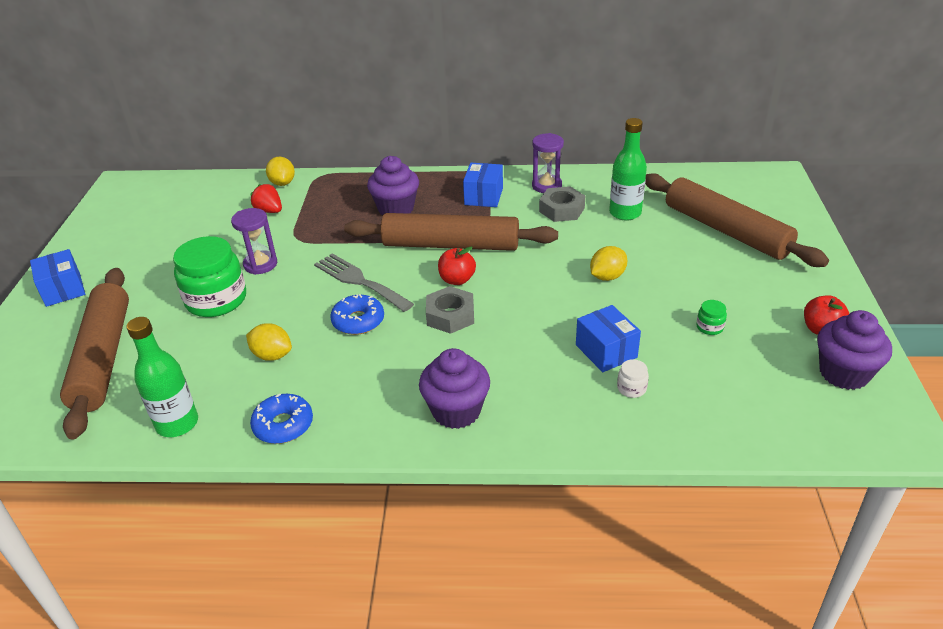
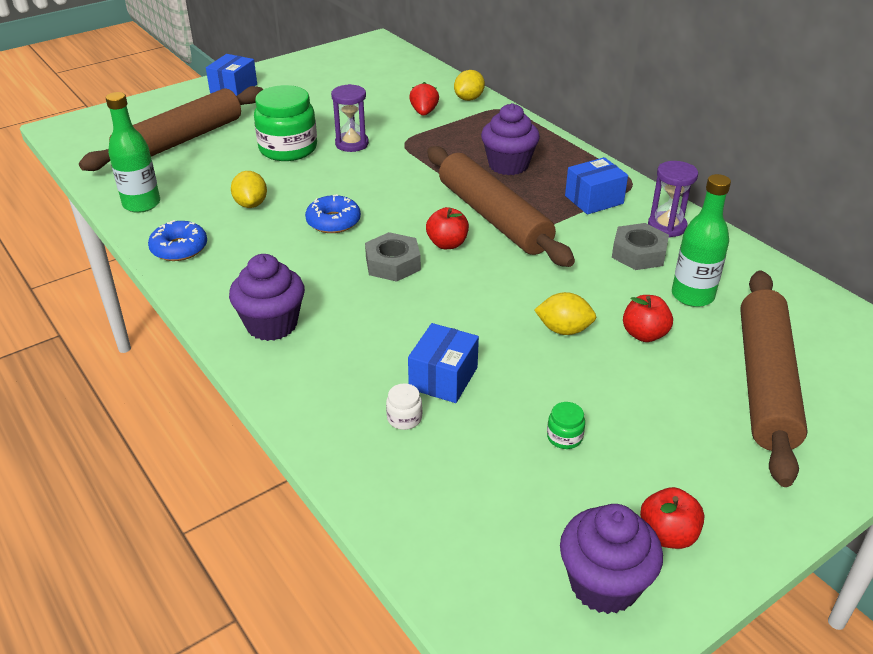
camera: 50 degrees right, 0 degrees up
(359, 281) = (385, 197): grey fork -> none
(643, 249) = (644, 334): none -> red apple

